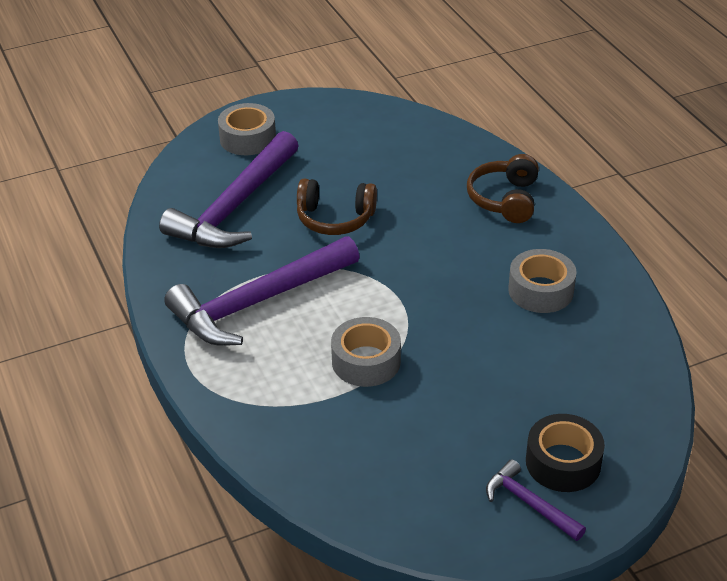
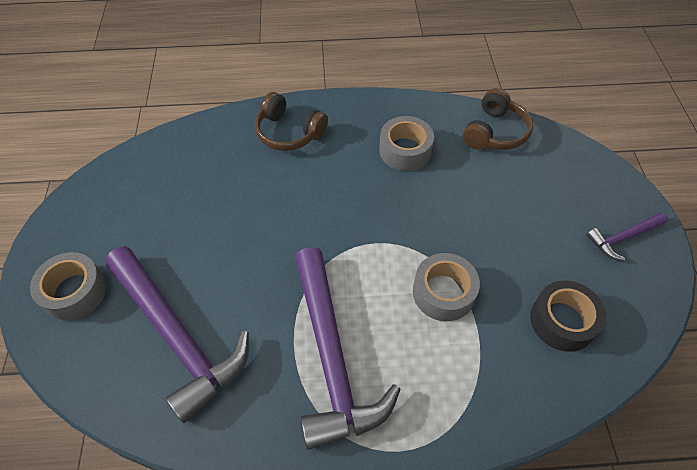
camera: 70 degrees left, 15 degrees up
(335, 218) = (245, 255): brown headphones -> brown headphones (494, 132)
(563, 462) = (586, 203): black tape -> black tape (562, 321)

